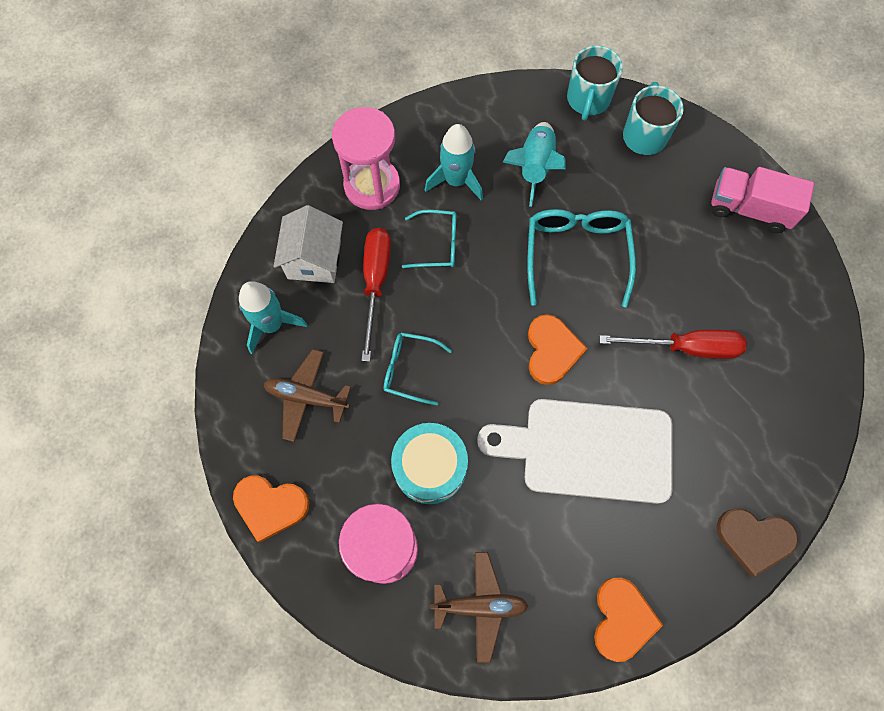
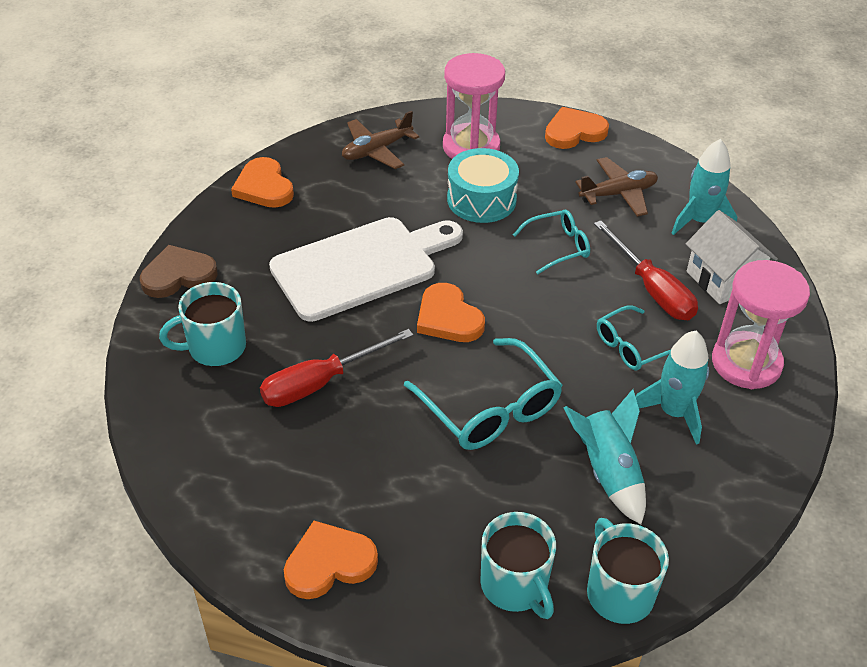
camera: 145 degrees right, 25 degrees down
(749, 209) = (329, 563): pink truck -> orange heart
(753, 431) = (215, 347): none -> turquoise mug

